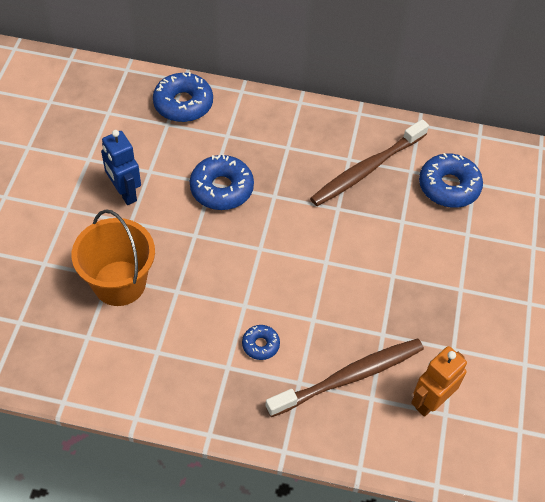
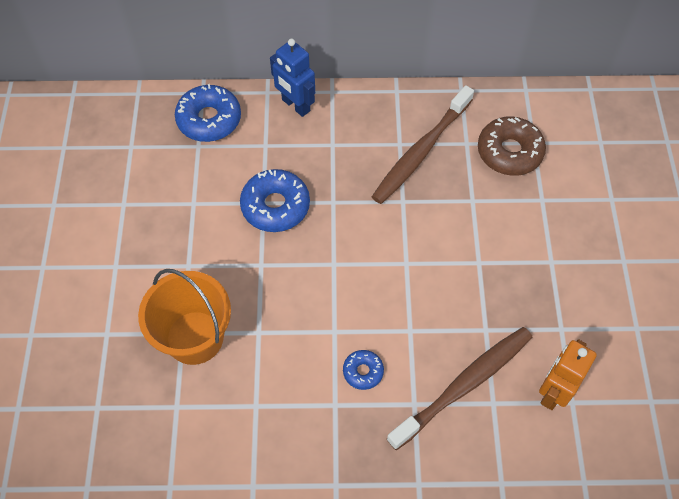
camera: 10 degrees left, 5 degrees up
(125, 193) = (173, 234): blue robot -> blue robot (295, 105)
(448, 186) = (509, 152): blue donut -> brown donut

